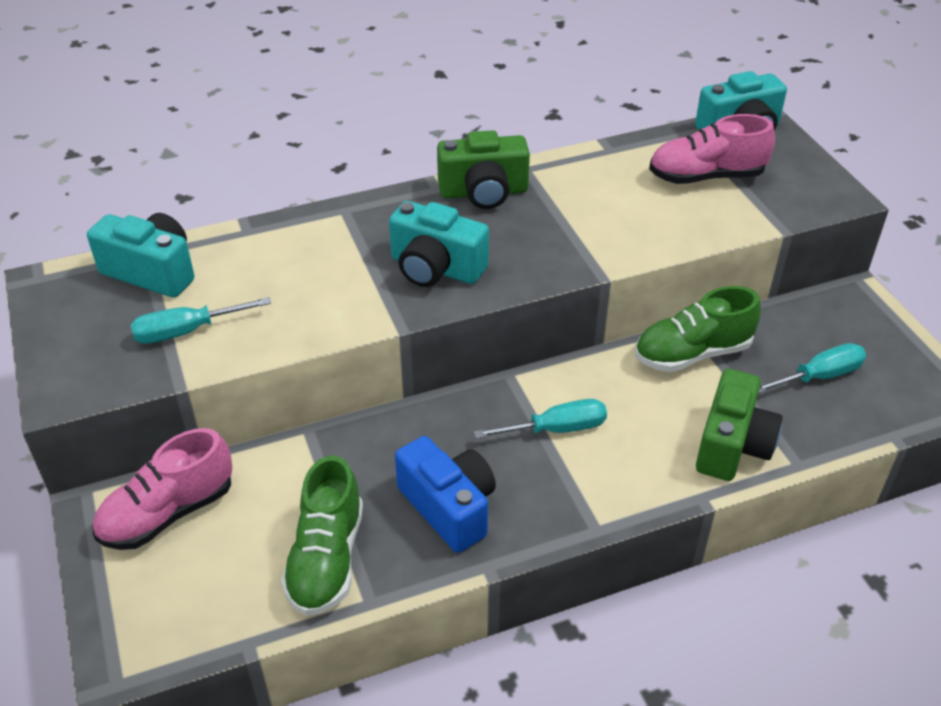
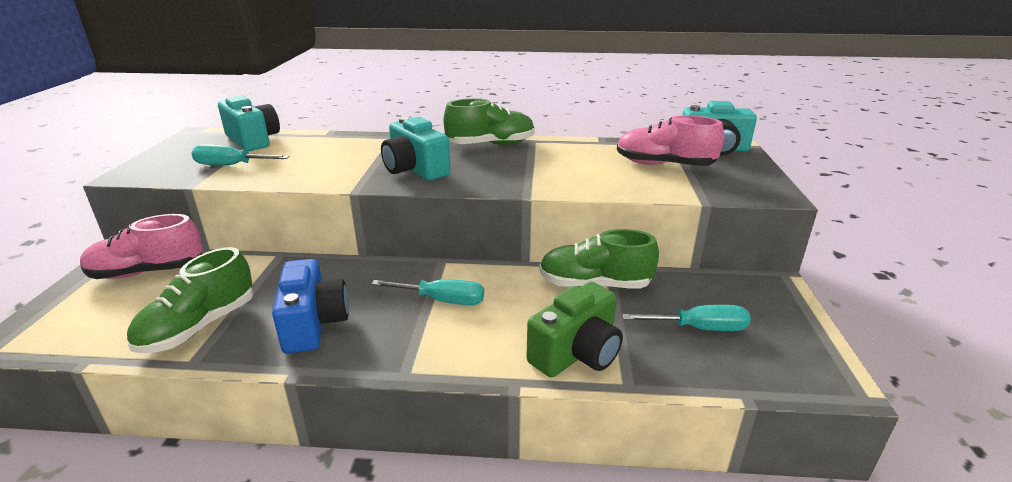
camera: 25 degrees right, 15 degrees down
(483, 192) = (491, 145): green camera -> green shoe

